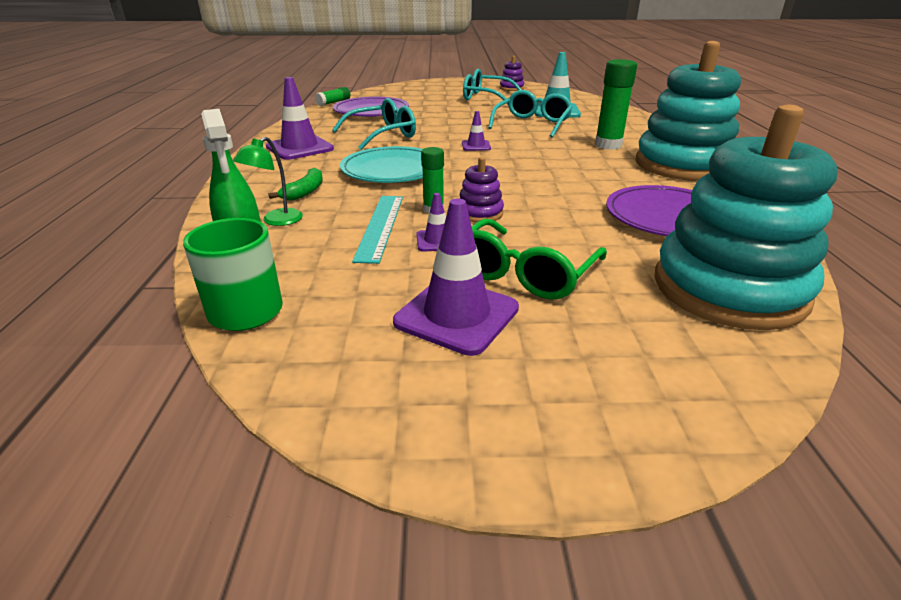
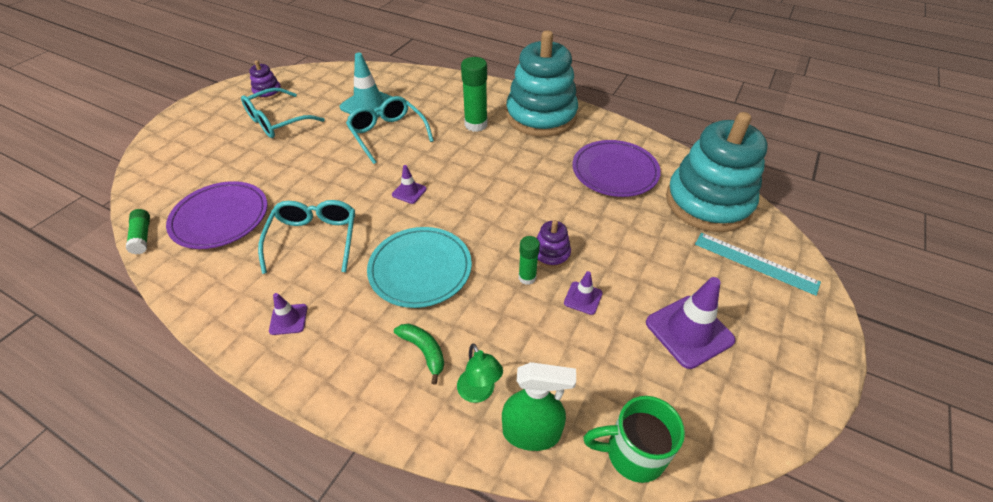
camera: 60 degrees left, 15 degrees up
(299, 148) = (288, 319): purple traffic cone -> purple traffic cone, size x0.52
(380, 226) = (537, 322): turquoise ruler -> turquoise ruler (755, 262)
(524, 273) = (653, 275): green glasses -> none

